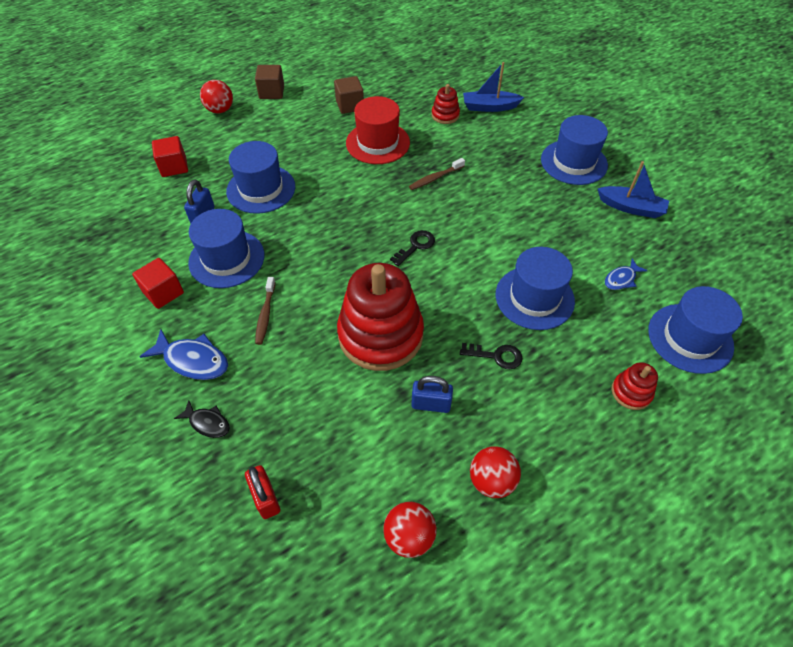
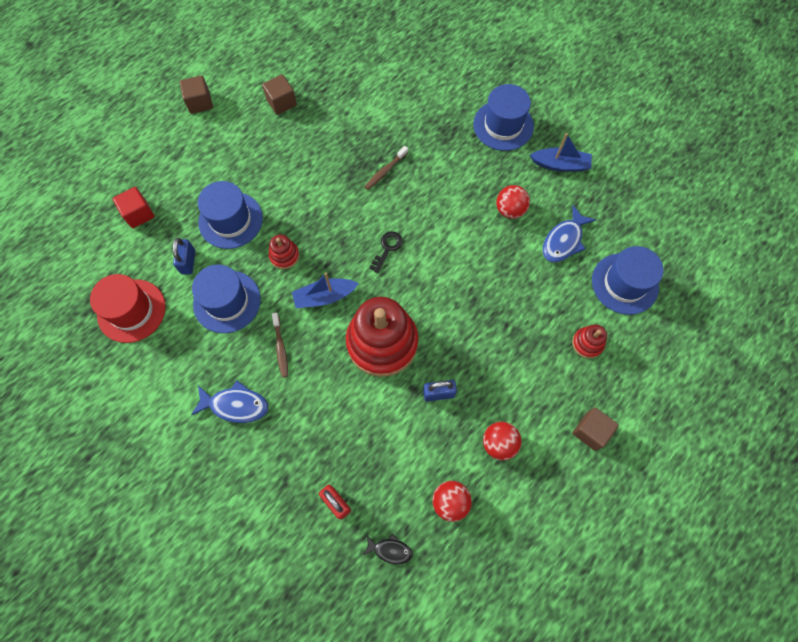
camera: 15 degrees left, 15 degrees up
(163, 292) = (184, 349): red cube -> none
(207, 423) = (269, 455): black fish -> black fish (390, 550)
(220, 110) = (157, 136): red ball -> red ball (510, 210)
(377, 143) = (321, 142): red hat -> red hat (131, 311)
(445, 115) = (375, 95): red stacking toy -> red stacking toy (284, 256)
(489, 107) = (414, 76): blue boat -> blue boat (324, 297)
(496, 356) = (479, 338): black key -> none
(534, 297) = (498, 276): blue hat -> none
(617, 497) = (590, 431): none -> brown cube
(621, 279) = (564, 240): blue fish -> blue fish, size x1.65

